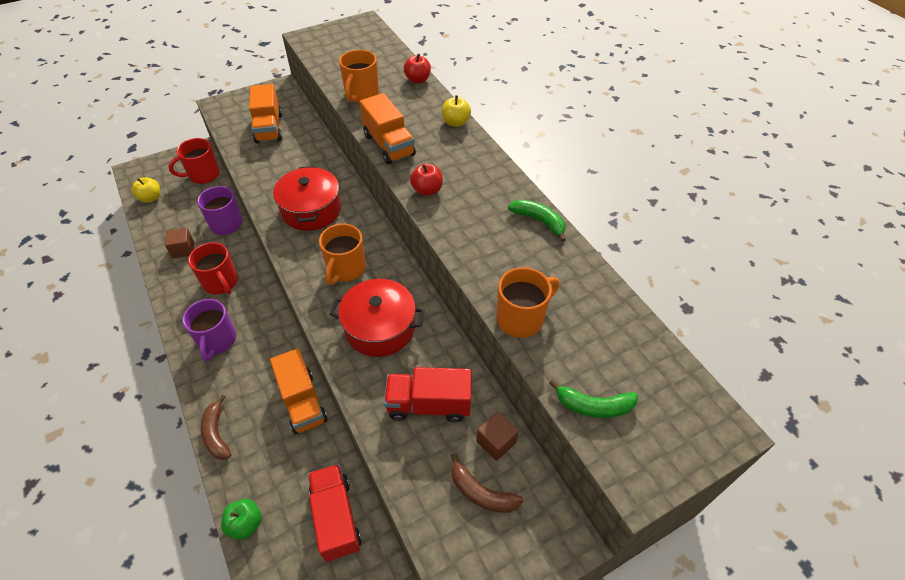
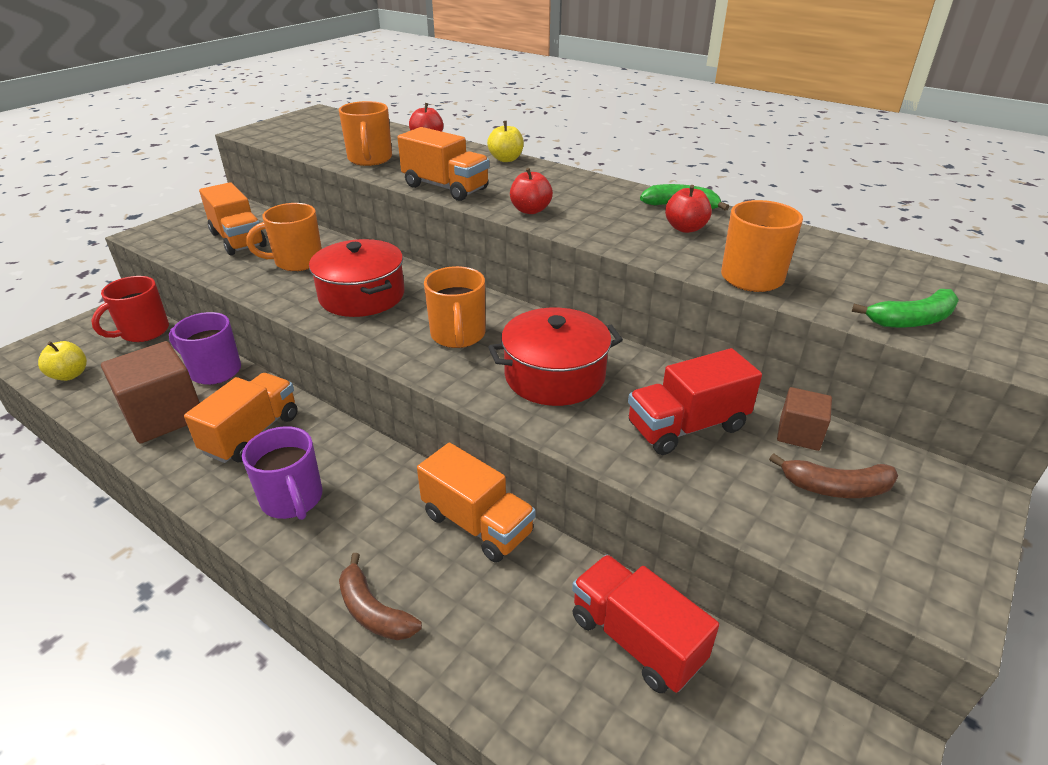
camera: 25 degrees left, 15 degrees down
(183, 250) = (164, 416): brown cube -> brown cube, size x1.95
(221, 283) = (252, 434): red mug -> orange truck
(245, 524) = (508, 708): green apple -> none
(292, 162) = (297, 262): none -> orange mug
(520, 248) = (685, 228): none -> red apple

